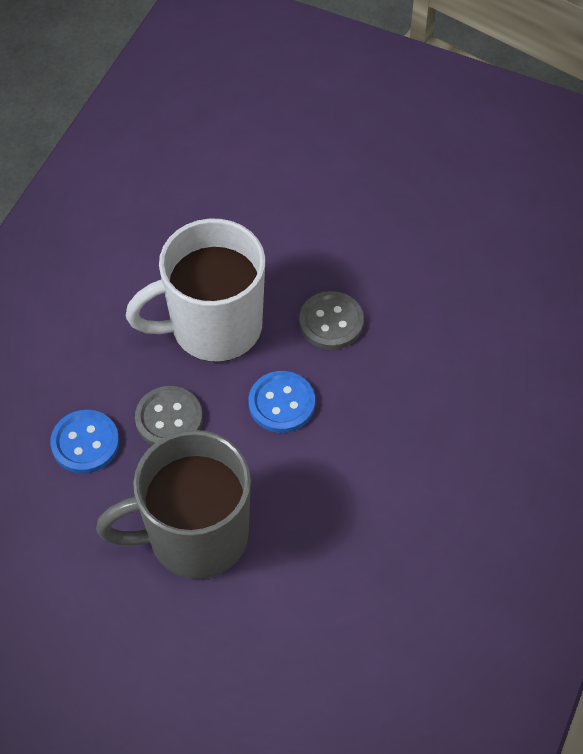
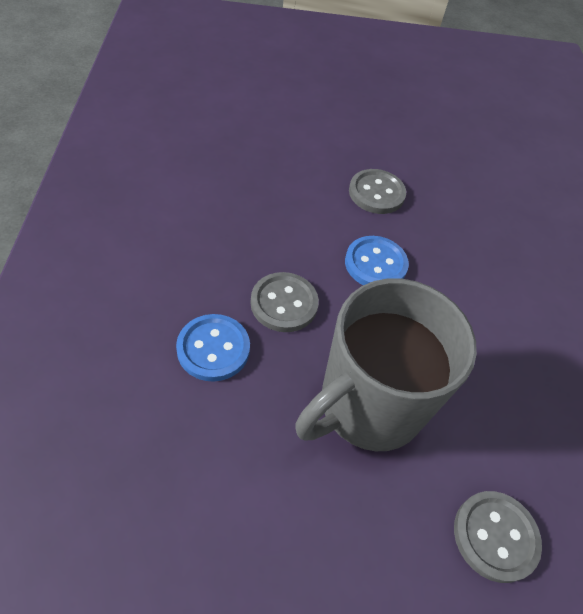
camera: 30 degrees left, 5 degrees down
(213, 327) = (282, 218): white mug -> none
(241, 675) = (495, 536): none -> grey button

